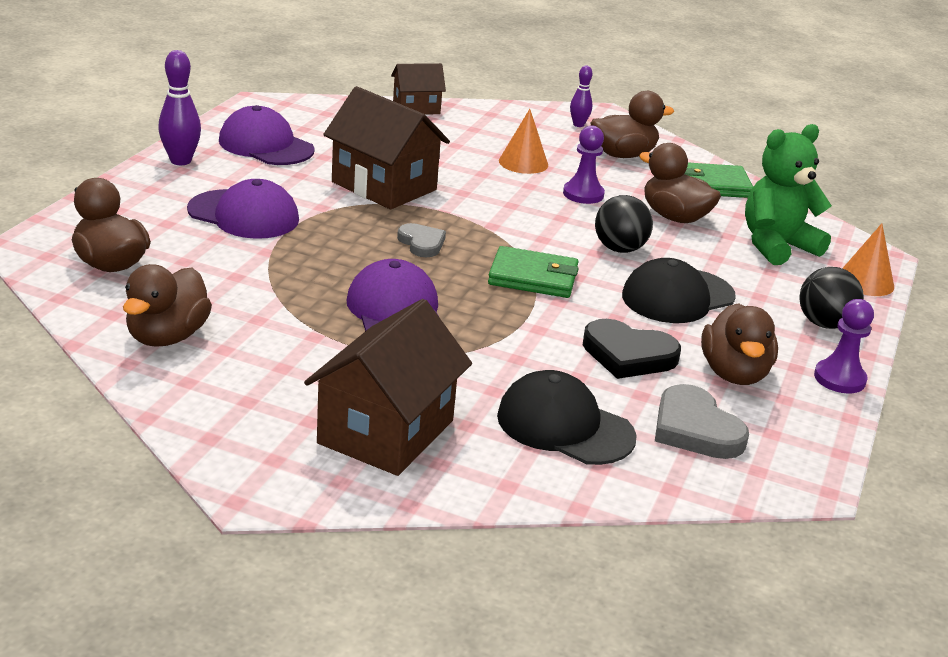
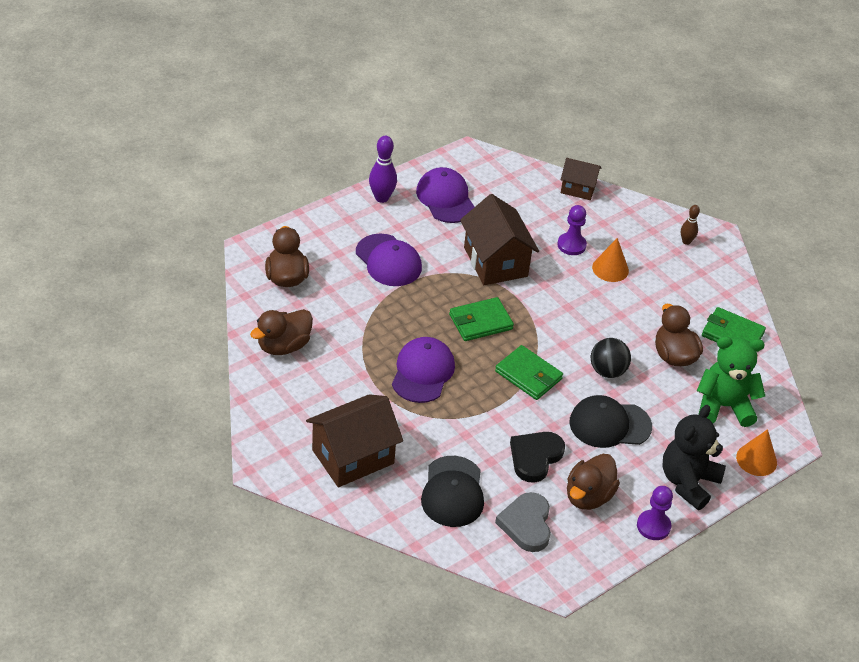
camera: 30 degrees right, 15 degrees up
(421, 243) = (480, 322): grey heart -> green wallet
(564, 426) = (452, 492): black cap -> black cap turned 150 degrees counterclockwise
(578, 125) = (686, 241): purple bowling pin -> brown bowling pin
(583, 194) = (627, 313): purple pawn -> purple pawn (571, 245)
(623, 155) = (692, 283): brown duck -> none
(628, 355) = (535, 457): black heart -> black heart turned 75 degrees clockwise
(824, 324) = (688, 482): black ball -> black teddy bear

